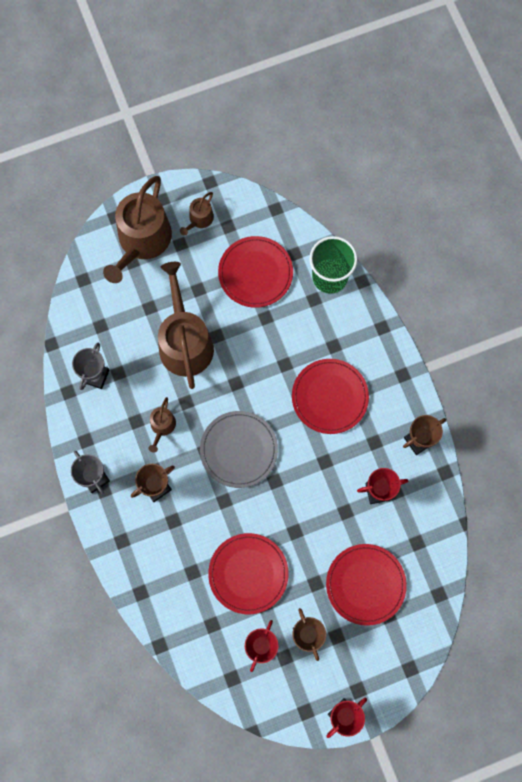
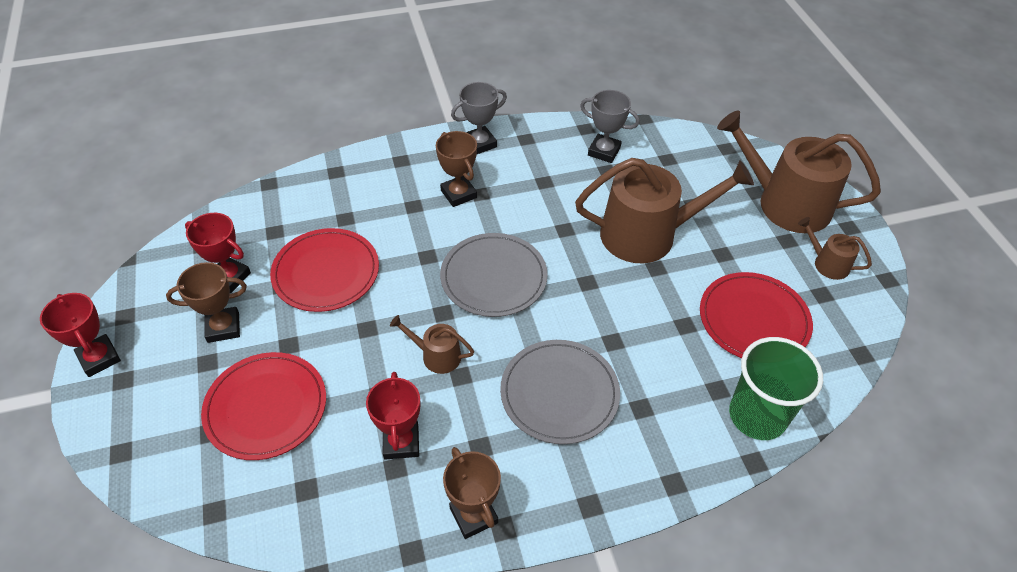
camera: 95 degrees right, 25 degrees down
(162, 426) = (534, 204): brown watering can -> brown watering can (436, 355)
(330, 397) = (559, 393): red plate -> grey plate

